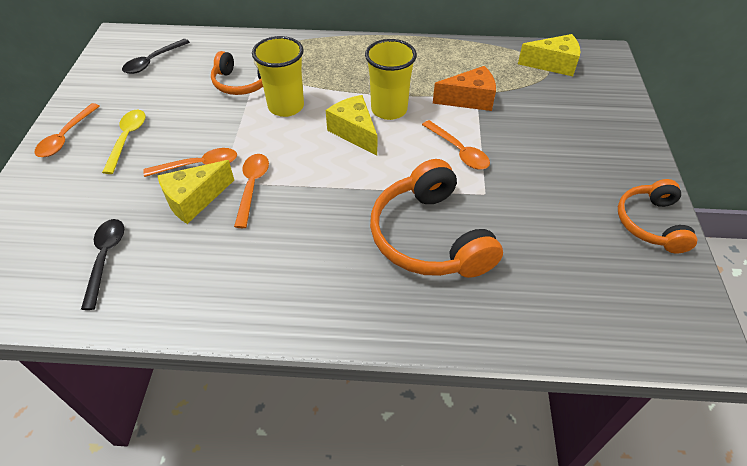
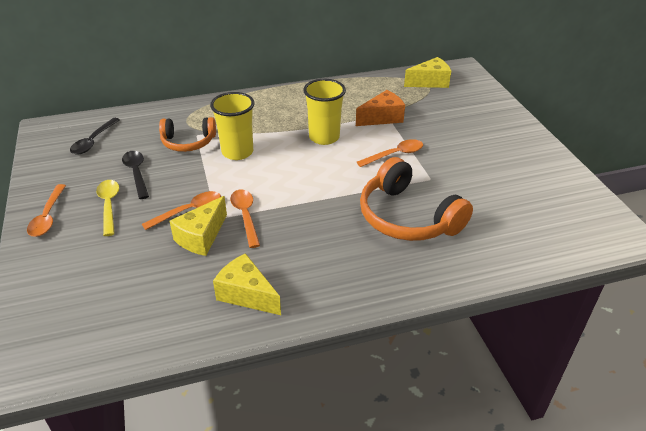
camera: 20 degrees left, 10 degrees down
(105, 258) = (149, 299): black spoon -> black spoon (136, 173)
(354, 132) = (306, 159): yellow cheese -> yellow cheese (246, 294)
(458, 151) = (395, 155): orange spoon -> orange spoon turned 60 degrees counterclockwise
(651, 223) = (554, 171): orange headphones -> none

